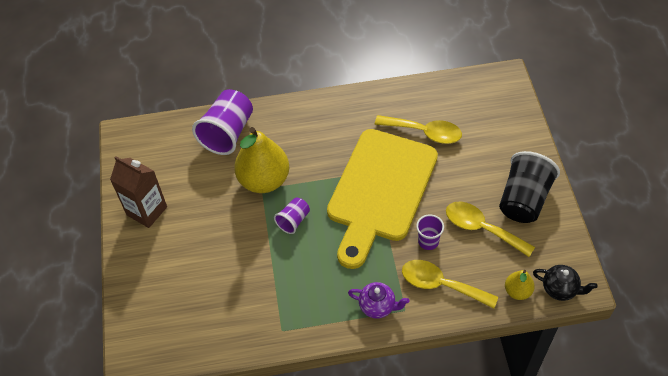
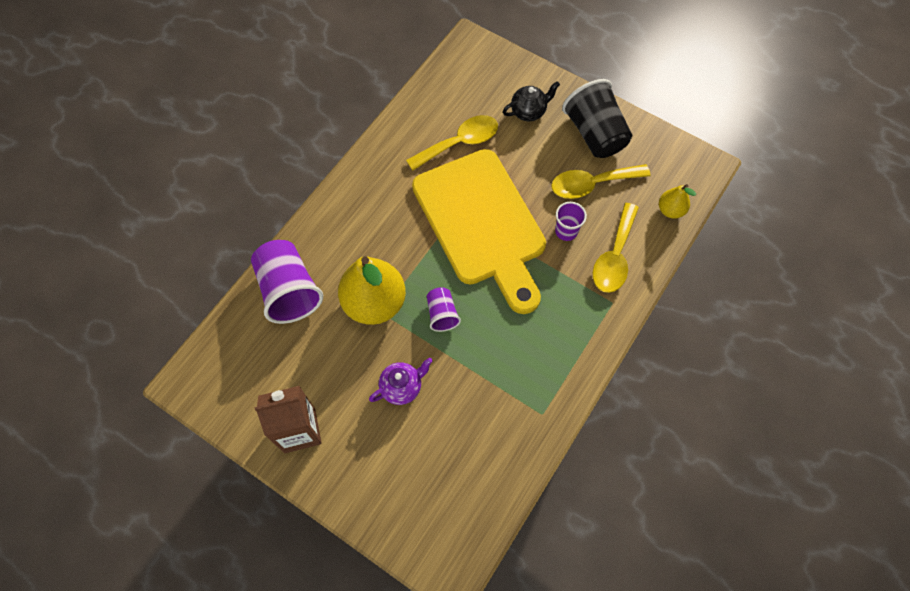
camera: 50 degrees left, 10 degrees up
(377, 306) = (590, 320): purple teapot -> purple teapot (402, 387)
(441, 284) = (614, 257): yellow spoon -> yellow spoon turned 45 degrees counterclockwise
(560, 289) = (695, 181): black teapot -> black teapot (528, 112)

